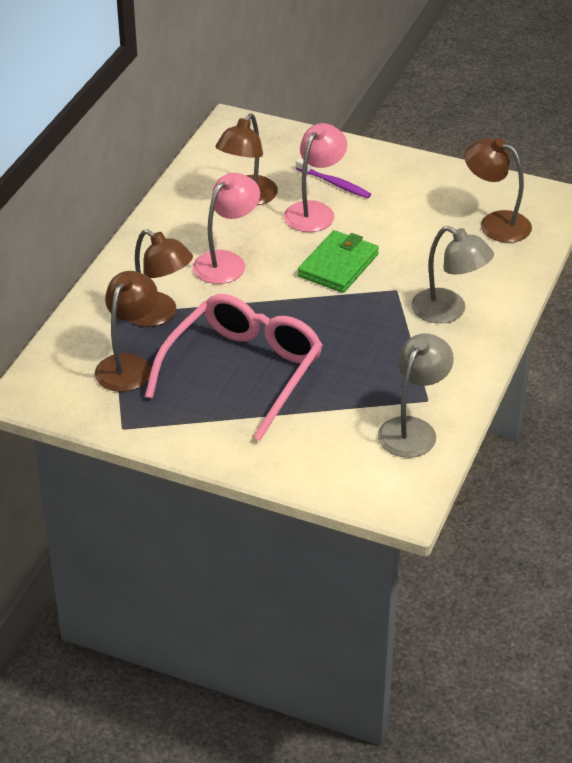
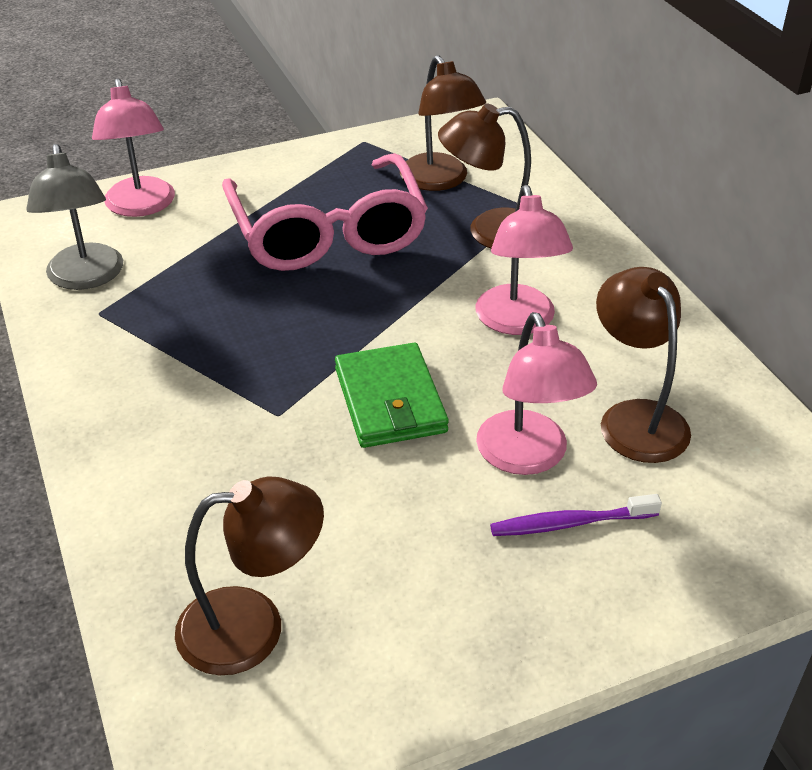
camera: 135 degrees right, 0 degrees up
(326, 466) = (141, 206): none -> pink lamp
(448, 311) = (178, 428): grey lamp -> none

